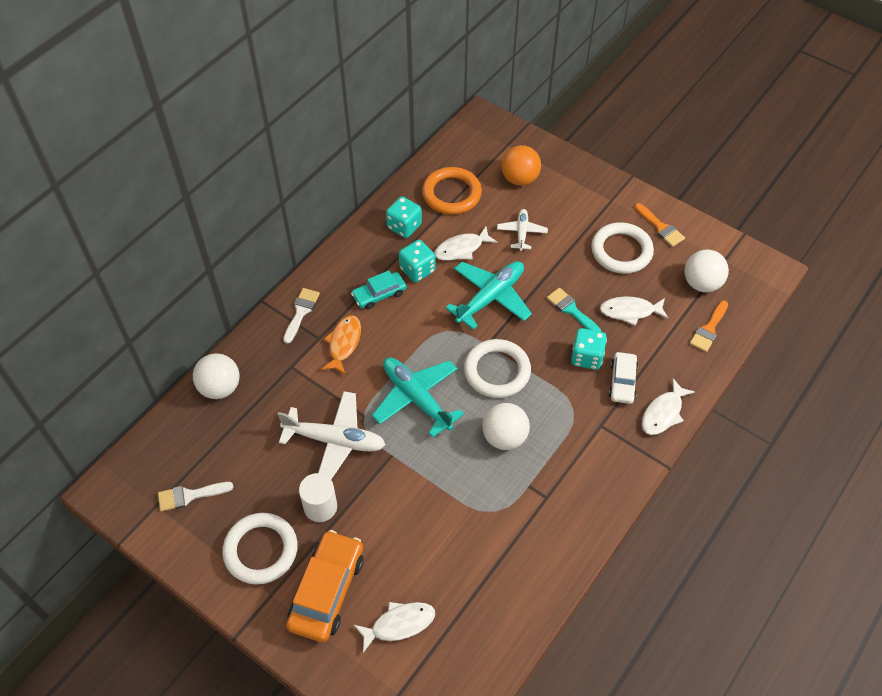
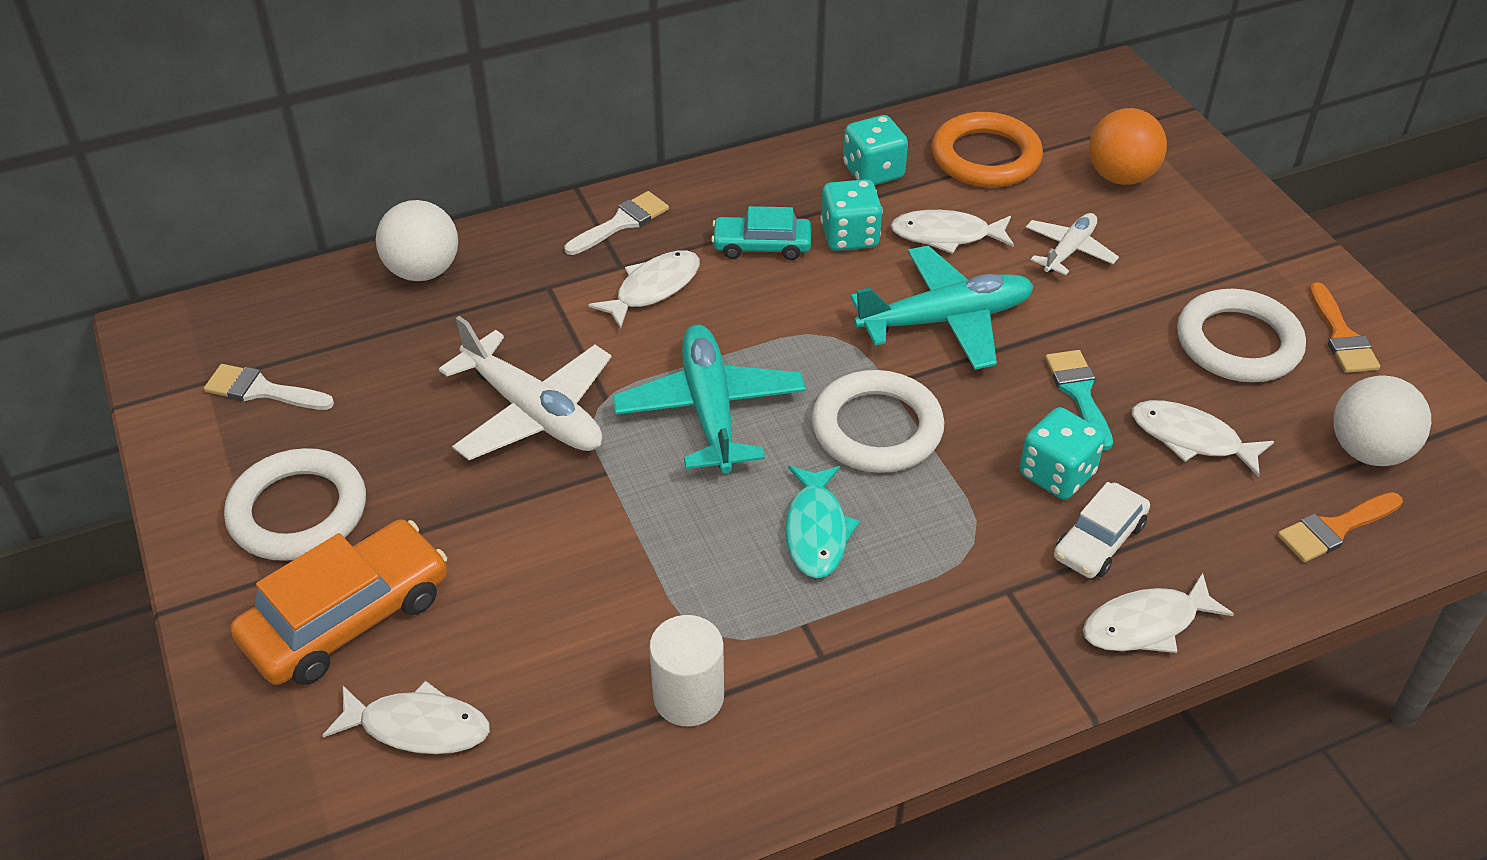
camera: 30 degrees right, 10 degrees down
(320, 507) = (436, 493): white cylinder -> white cylinder (688, 697)
(344, 343) = (653, 288): orange fish -> white fish
(504, 437) = (816, 530): white ball -> turquoise fish

